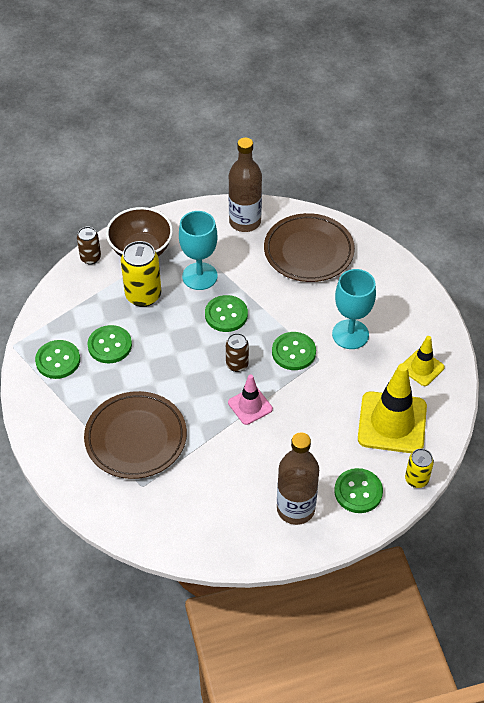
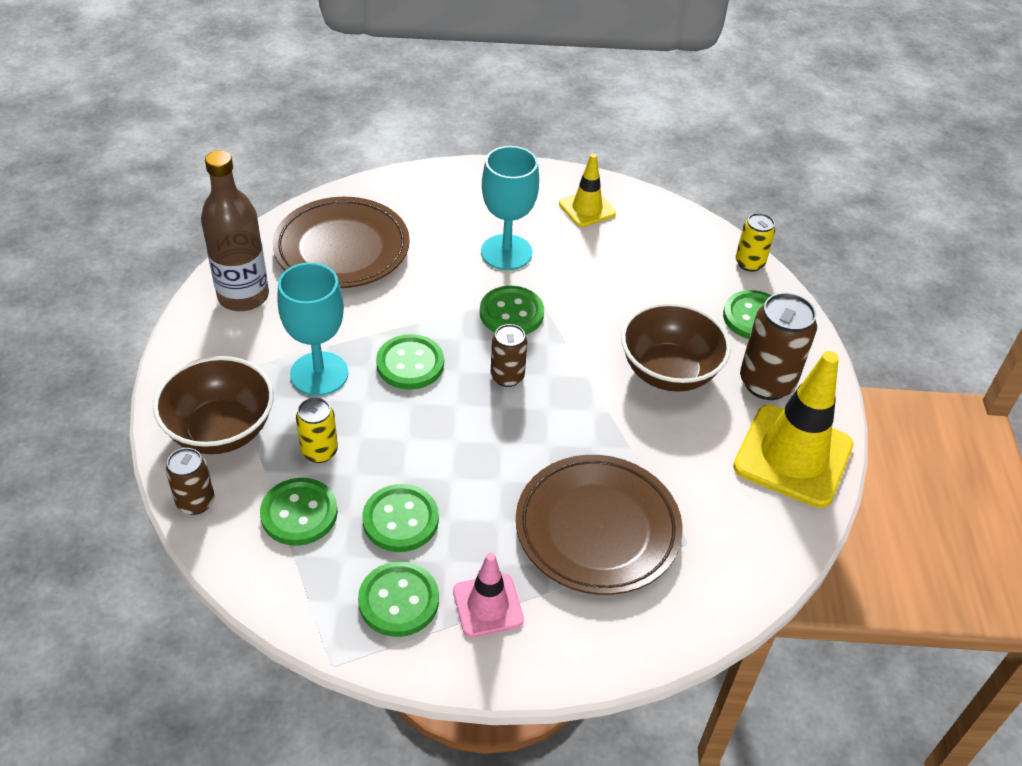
camera: 75 degrees left, 5 degrees down
(98, 301) = (299, 513): none -> green button
(143, 295) = (319, 451): yellow can -> yellow can, size x0.59
(250, 406) = (585, 382): pink traffic cone -> pink traffic cone (488, 605)
(280, 449) = (669, 371): none -> brown bowl
(295, 509) = (766, 383): brown bottle -> brown can
(392, 423) = (660, 258): yellow traffic cone -> yellow traffic cone (793, 456)

